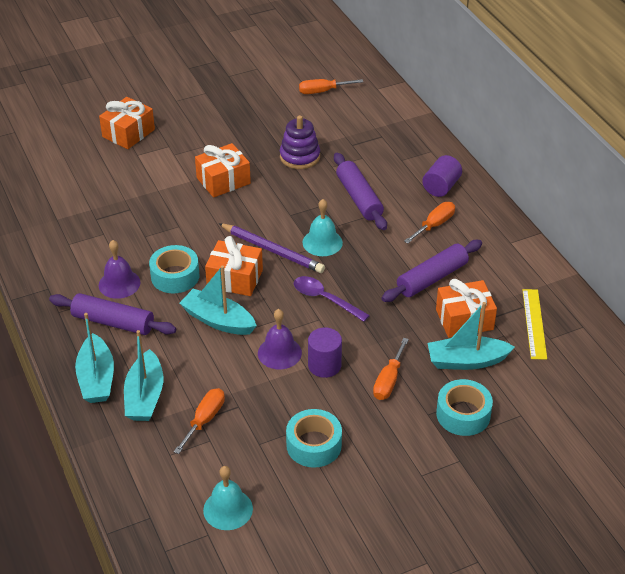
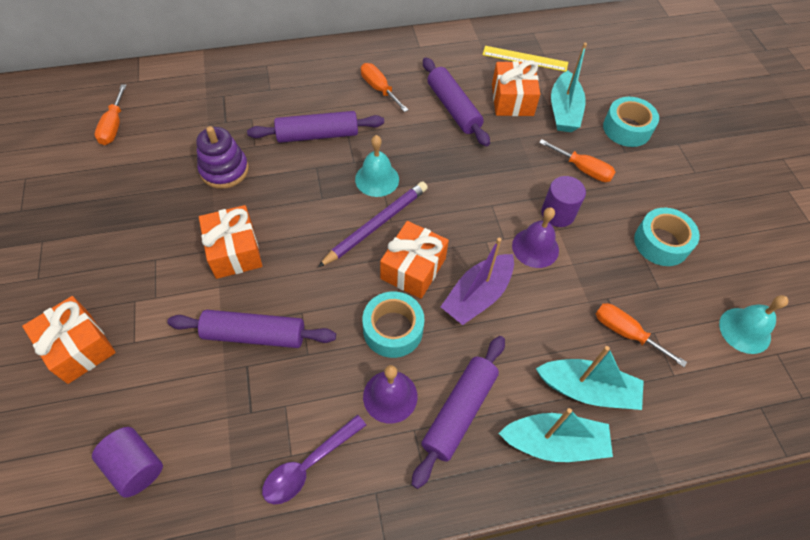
camera: 80 degrees left, 15 degrees up
(155, 207) = (254, 335): none -> purple rolling pin
(218, 320) = (477, 296): turquoise boat -> purple boat
(325, 299) = (464, 194): purple spoon -> purple spoon (308, 465)
(441, 187) = (325, 71): purple cylinder -> purple cylinder (135, 466)

